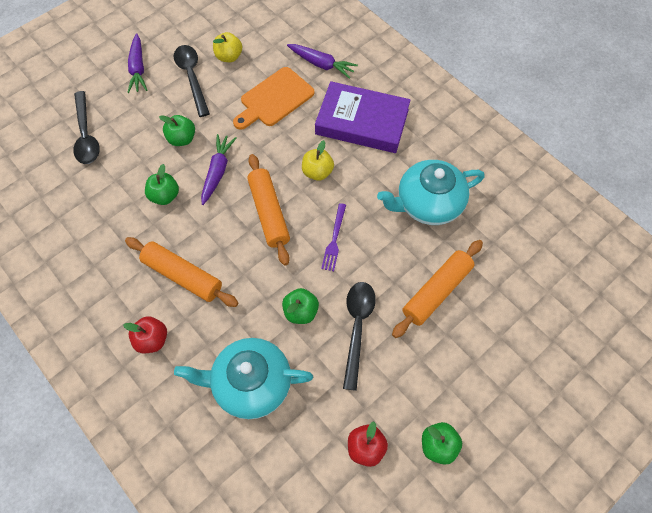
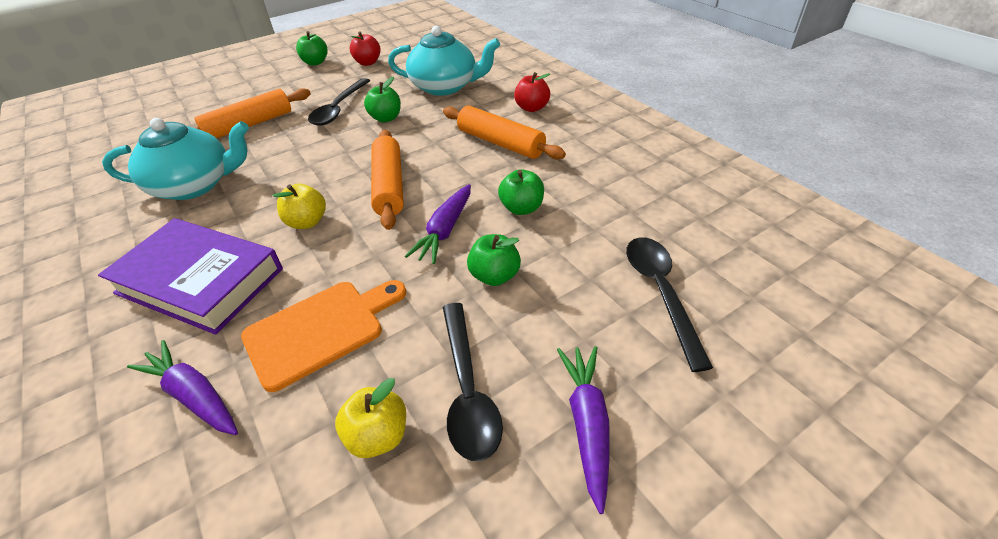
camera: 170 degrees left, 20 degrees down
(334, 239) = (324, 162): purple fork -> none

